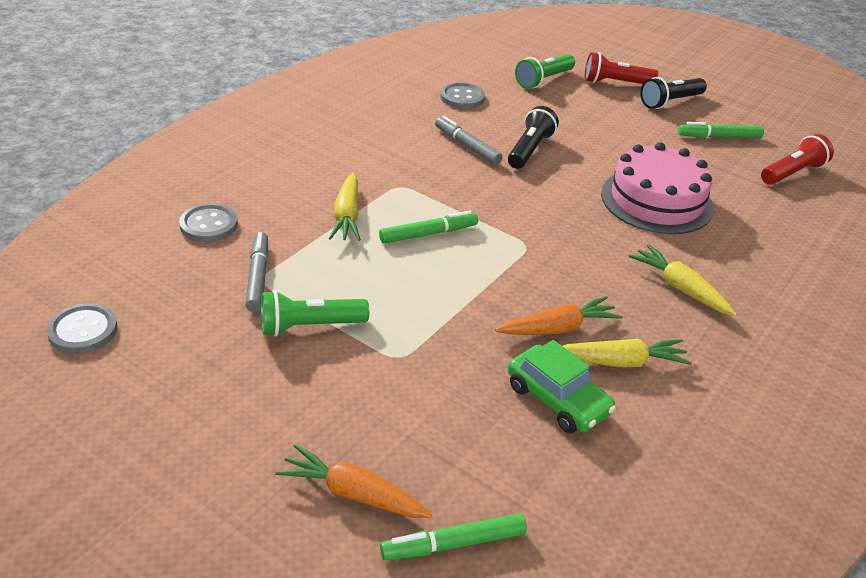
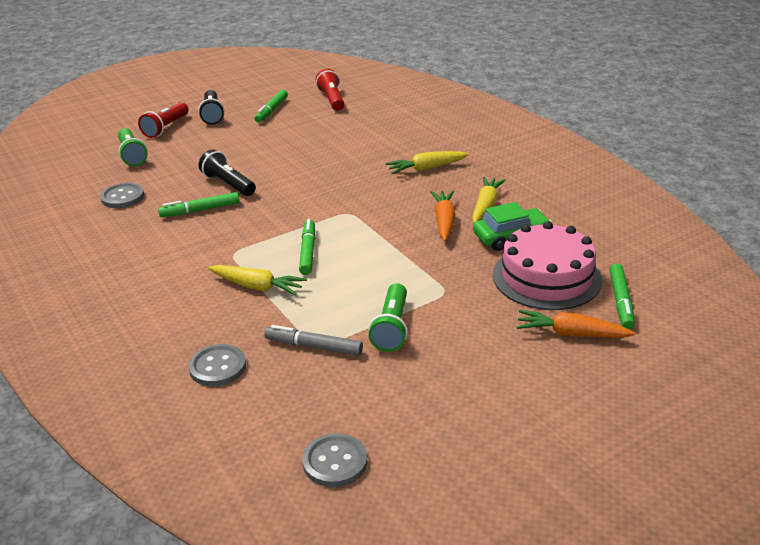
camera: 65 degrees left, 5 degrees down
(353, 494) = (571, 334): orange carrot -> orange carrot turned 60 degrees clockwise
(467, 146) = (200, 210): grey marker -> green marker
(656, 201) = (329, 152): pink cake -> pink cake (546, 277)

